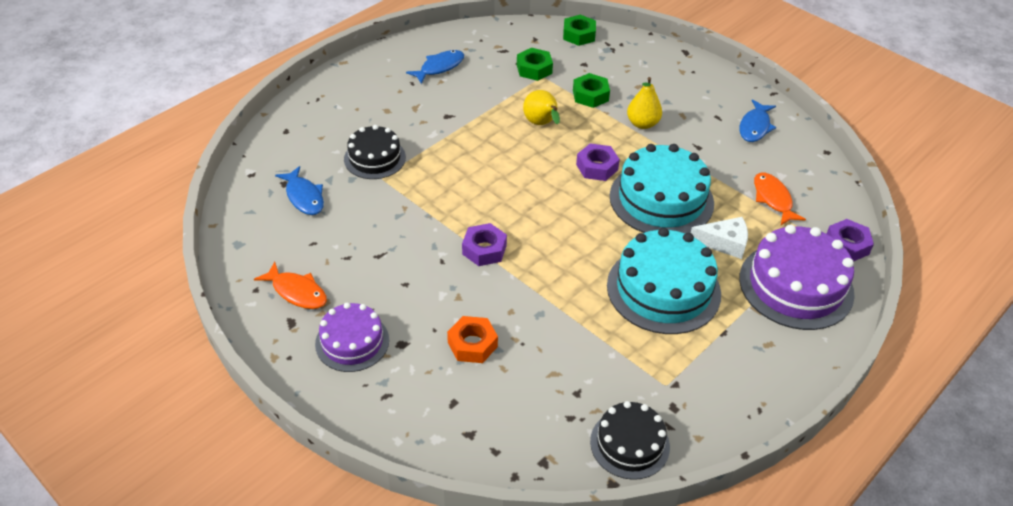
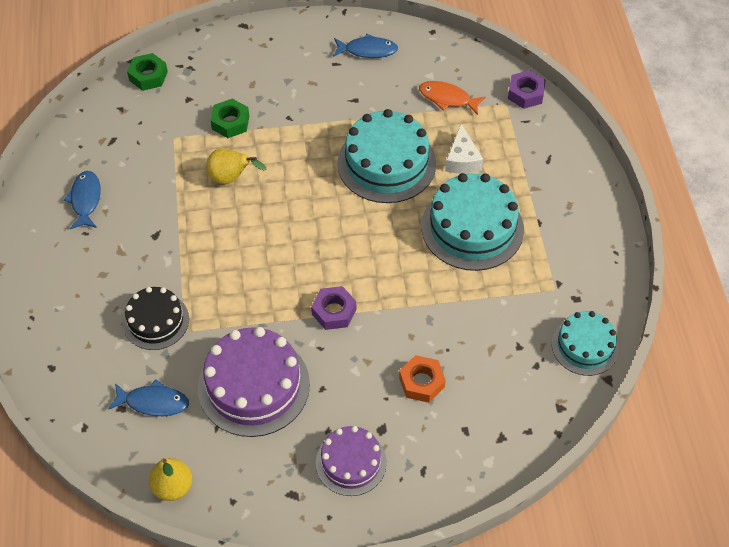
camera: 50 degrees left, 10 degrees up
(297, 292) = (262, 471): orange fish -> none
(534, 69) = (159, 136): green nut -> none
(597, 167) = (315, 177): purple nut -> none
(629, 444) = (585, 346): black cake -> turquoise cake
(642, 124) = (296, 114): yellow pear -> yellow pear (173, 487)
(724, 243) = (462, 159): white cheese -> white cheese turned 135 degrees clockwise
(755, 127) = (367, 50): blue fish -> blue fish turned 60 degrees counterclockwise
(796, 285) = (534, 150): purple cake -> purple cake (253, 385)

